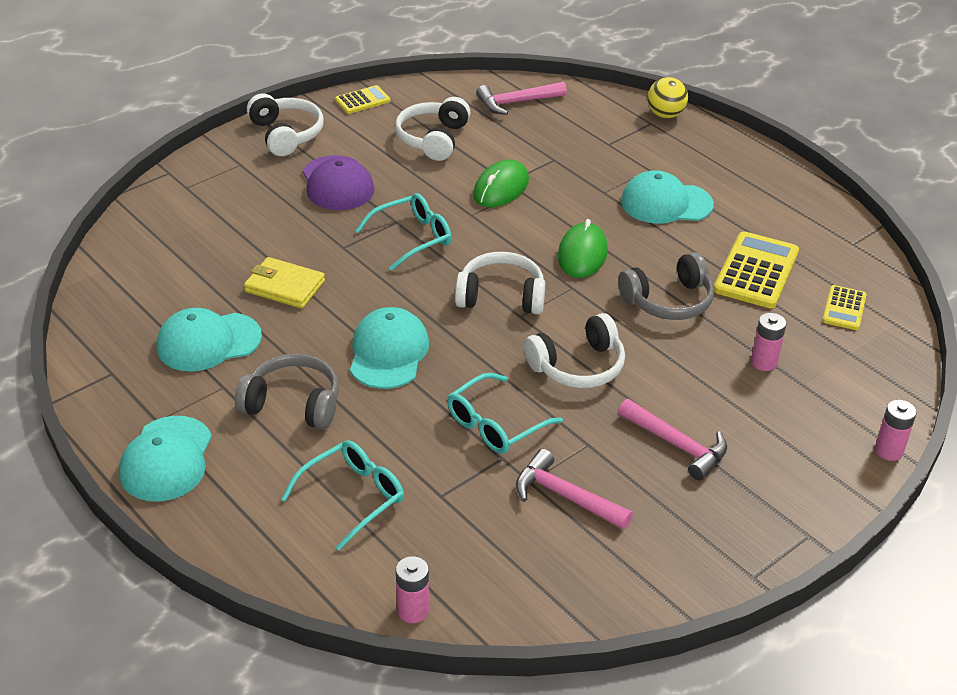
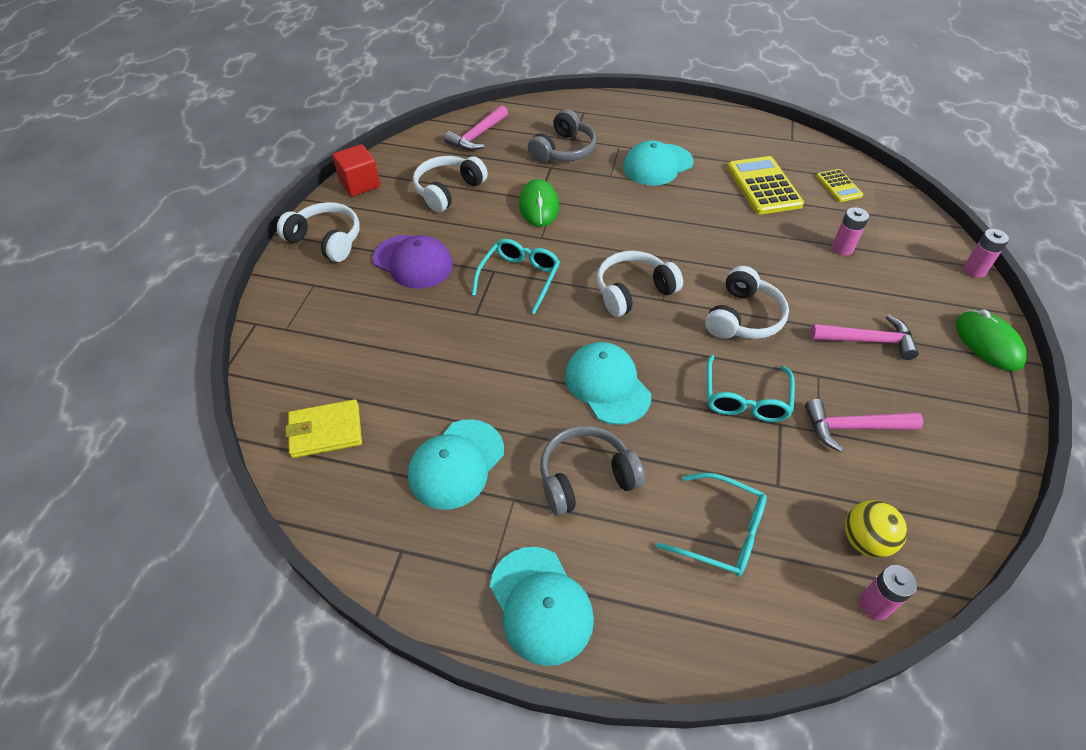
camera: 35 degrees left, 10 degrees up
(284, 286) = (466, 374): yellow wallet -> yellow wallet (326, 431)
(353, 497) = (722, 532): turquoise glasses -> turquoise glasses turned 105 degrees clockwise
(362, 100) = (360, 184): yellow calculator -> red cube
(433, 139) = (448, 190): white headphones -> white headphones turned 60 degrees clockwise
(582, 254) = (648, 229): green mouse -> green mouse (988, 343)
(665, 115) = (585, 102): yellow ball -> yellow ball (865, 540)
(668, 301) = (739, 235): grey headphones -> grey headphones (563, 150)

